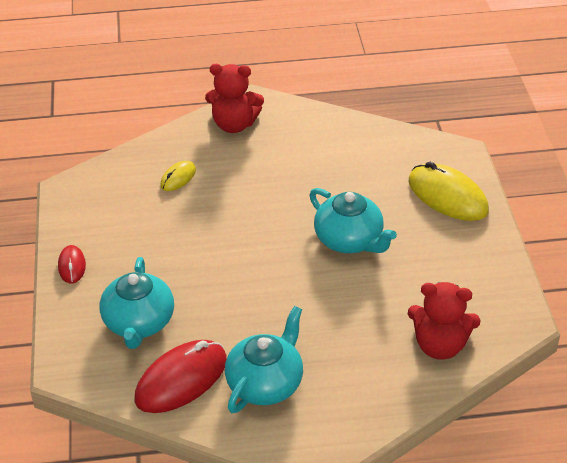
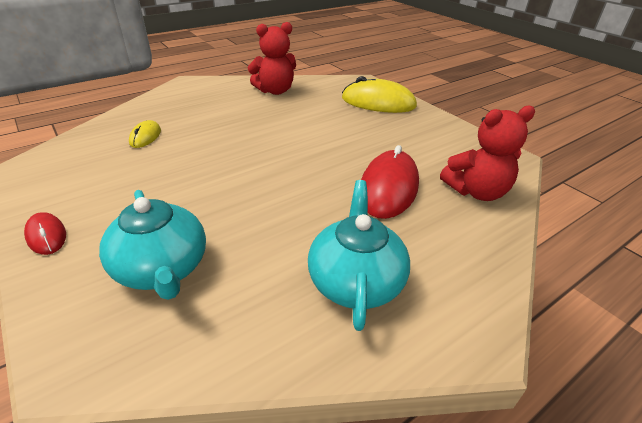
camera: 30 degrees left, 5 degrees down
(181, 379) = (253, 315): red mouse -> red mouse (388, 188)
(234, 124) = (179, 97): red teddy bear -> red teddy bear (275, 91)
(349, 240) = (332, 142): turquoise teapot -> none

